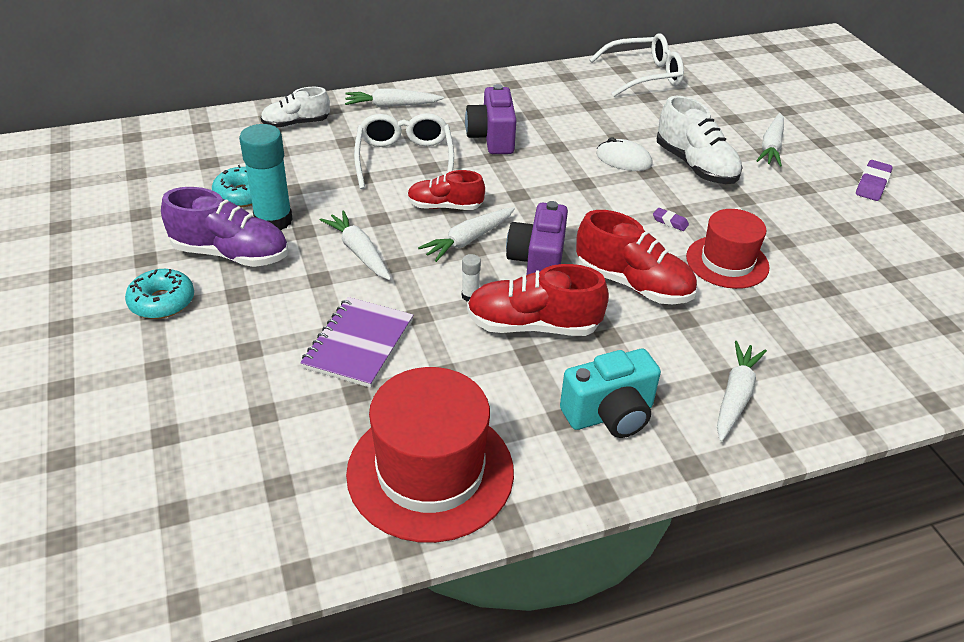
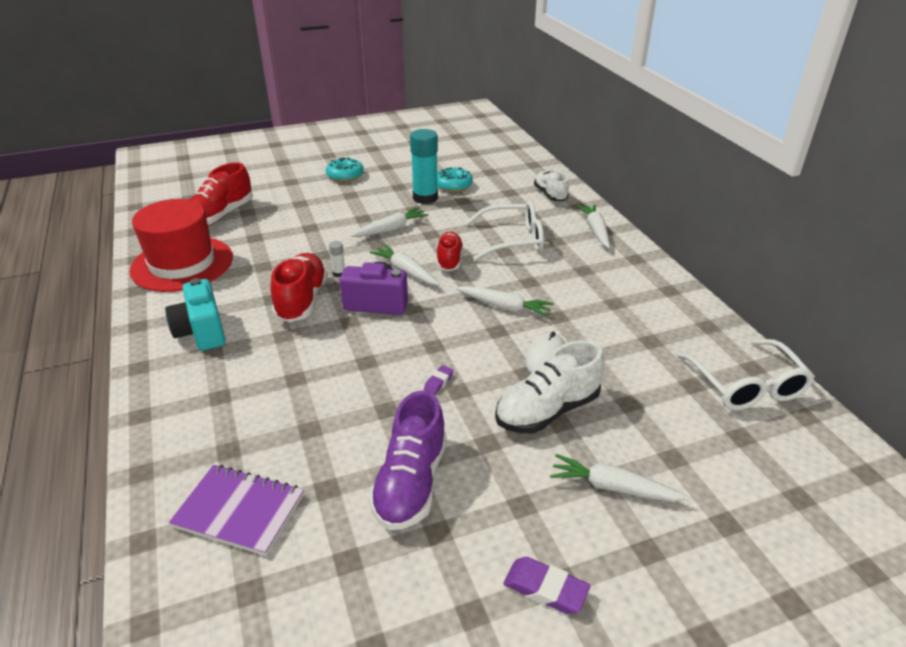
camera: 90 degrees right, 5 degrees down
(231, 254) = (389, 189): purple shoe -> purple shoe (411, 483)
(358, 344) = (297, 235): purple notebook -> purple notebook (239, 511)
(492, 138) = (559, 280): purple camera -> none
(633, 284) = (345, 352): red shoe -> red shoe (220, 216)
(727, 262) = (374, 415): red hat -> none
(735, 396) = (197, 398): white carrot -> white carrot (504, 307)

